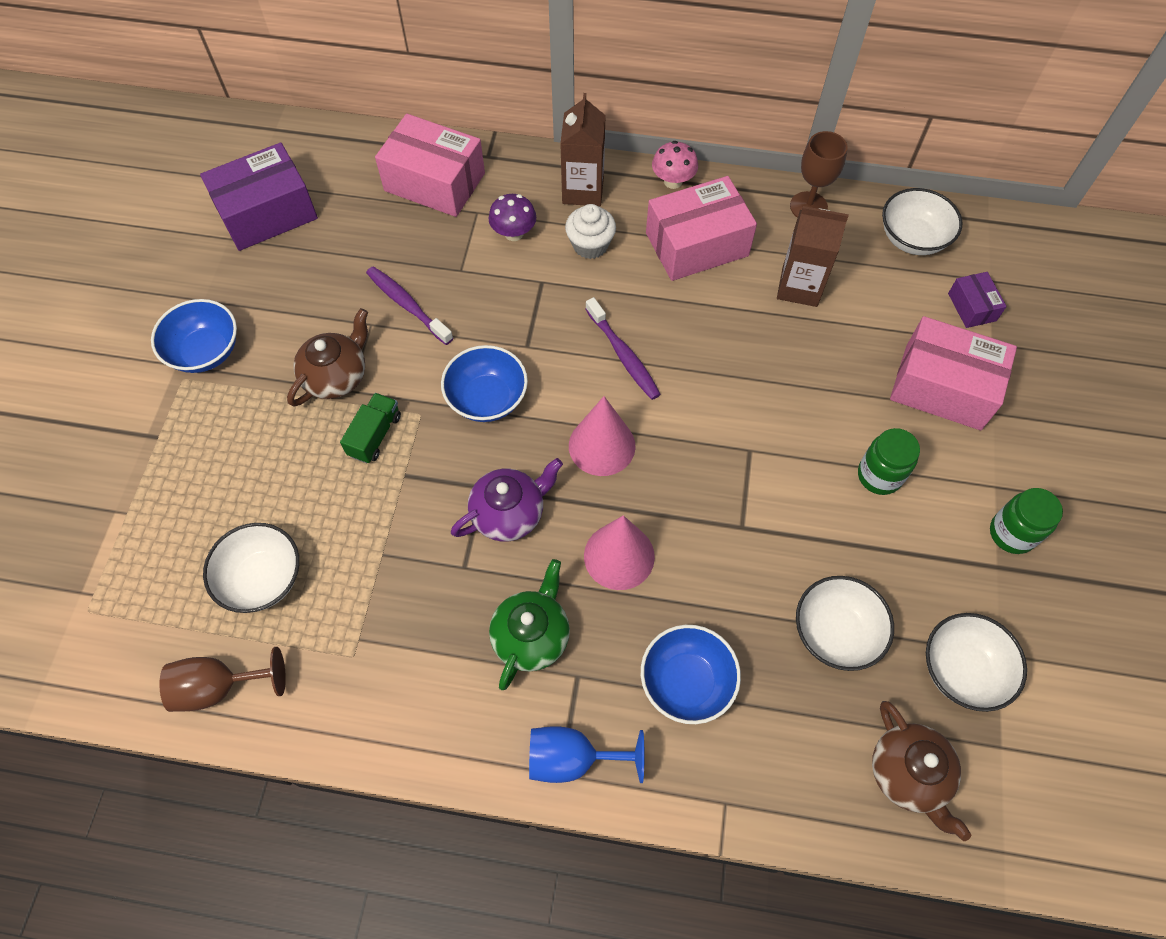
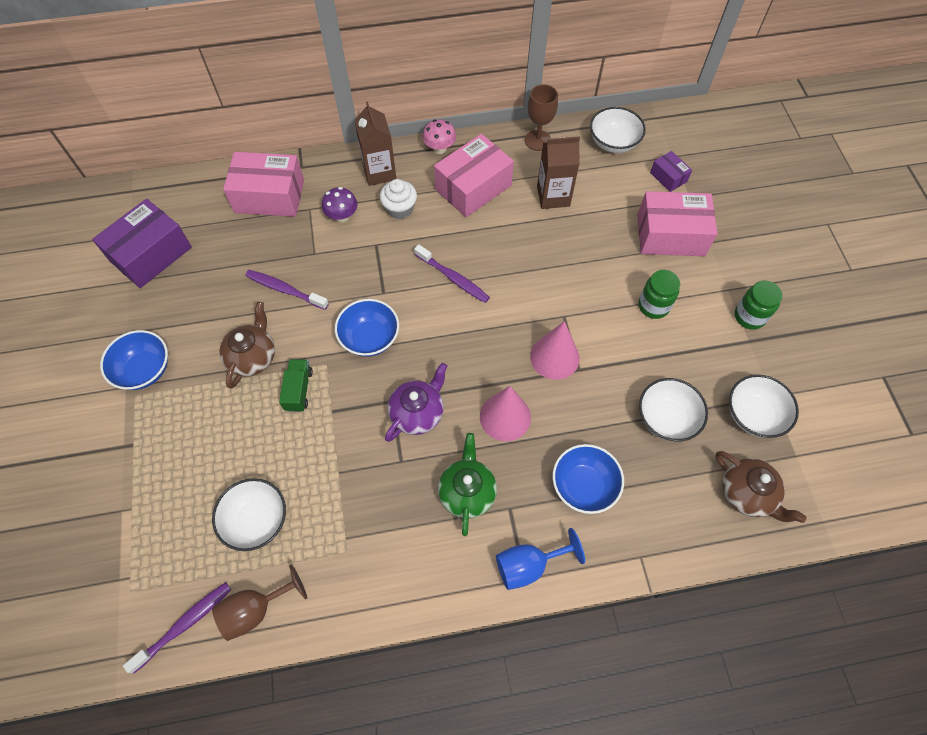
camera: 20 degrees left, 0 degrees up
(132, 674) = (185, 624): none -> purple toothbrush
(602, 445) = (463, 345): pink cone -> pink cone (554, 357)

